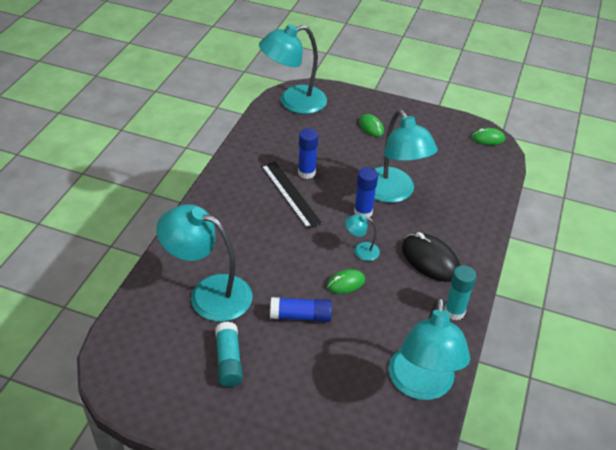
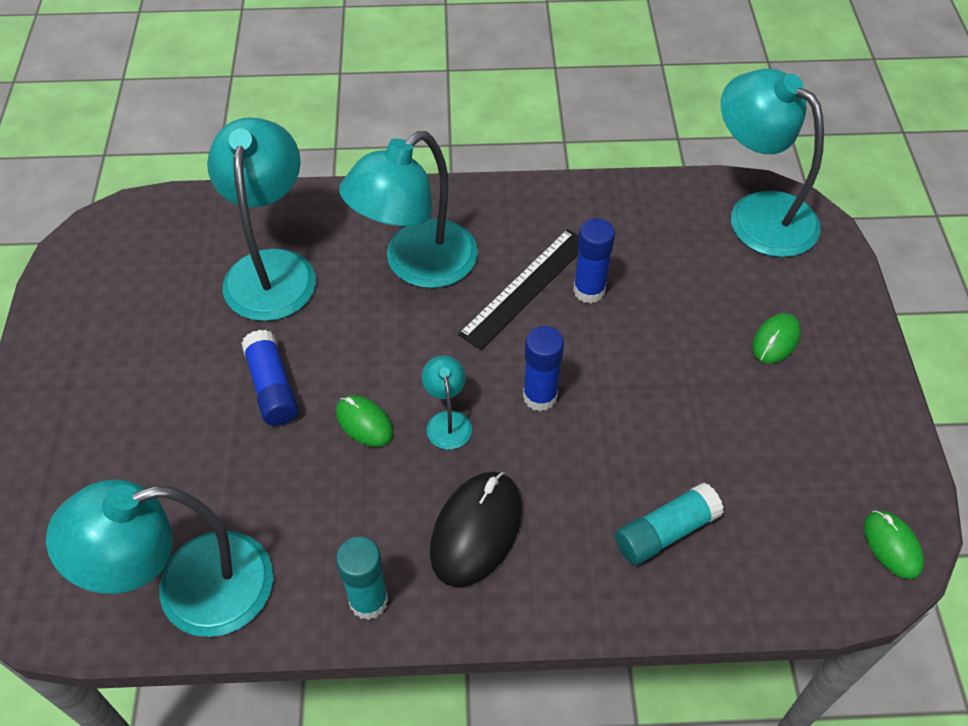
camera: 70 degrees right, 10 degrees up
(228, 361) = (160, 334): turquoise glue stick -> turquoise glue stick (665, 532)
(393, 193) = (616, 426): turquoise lamp -> turquoise lamp (417, 265)

